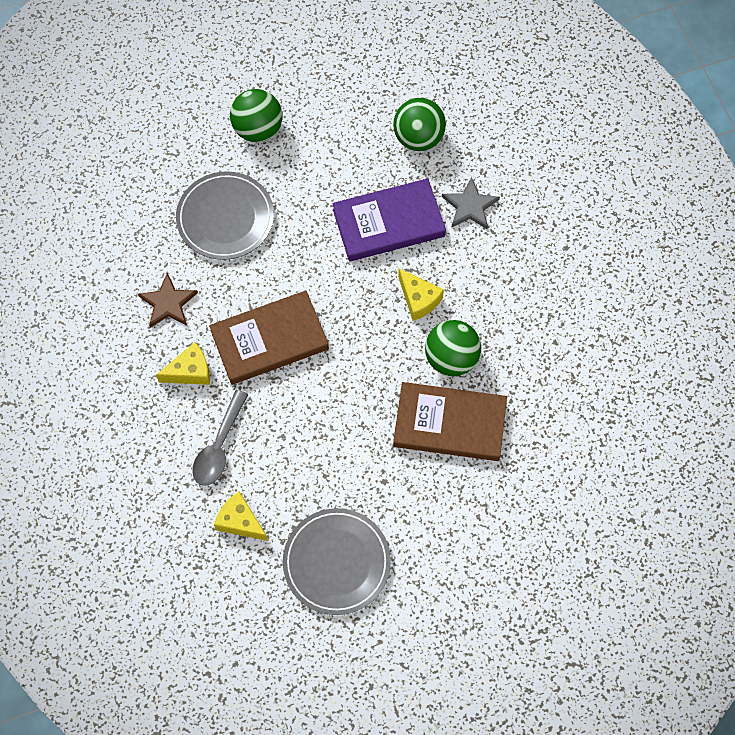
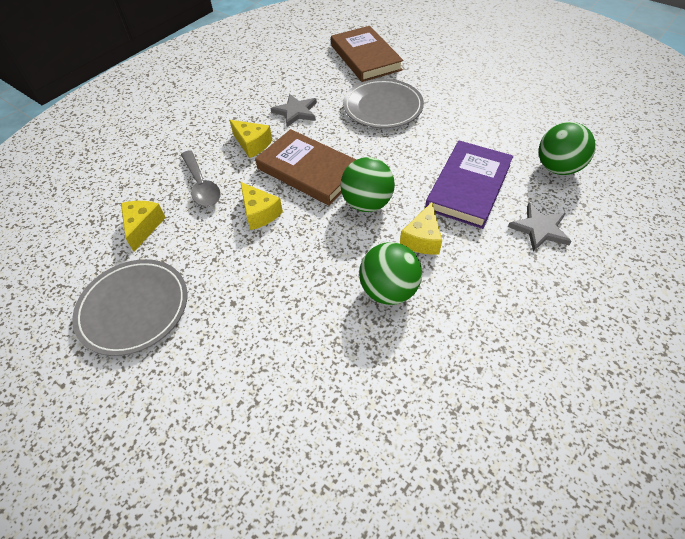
camera: 60 degrees right, 15 degrees down
(168, 303) = (296, 112): brown star -> grey star
(219, 446) = (201, 185): grey spoon -> grey spoon turned 105 degrees counterclockwise
(258, 129) = (463, 91): green ball -> green ball (367, 203)
(295, 412) = (259, 213): none -> yellow cheese
(388, 223) = (468, 187): purple book -> purple book turned 75 degrees clockwise
(449, 424) = (323, 323): brown book -> brown book (365, 57)

